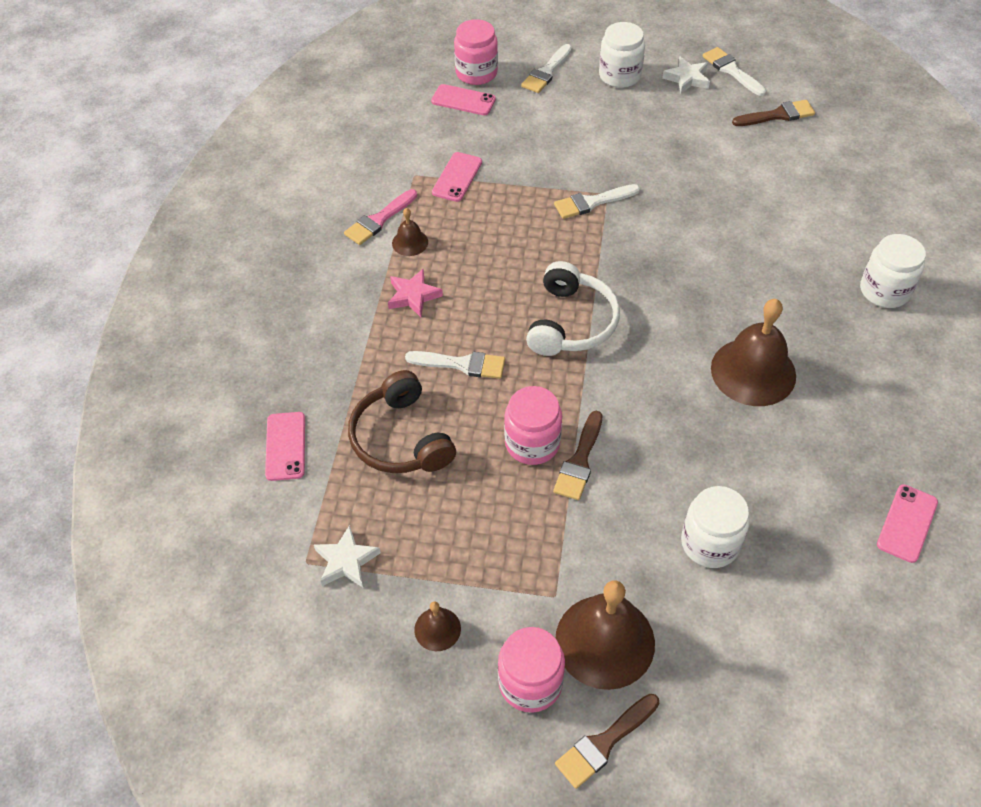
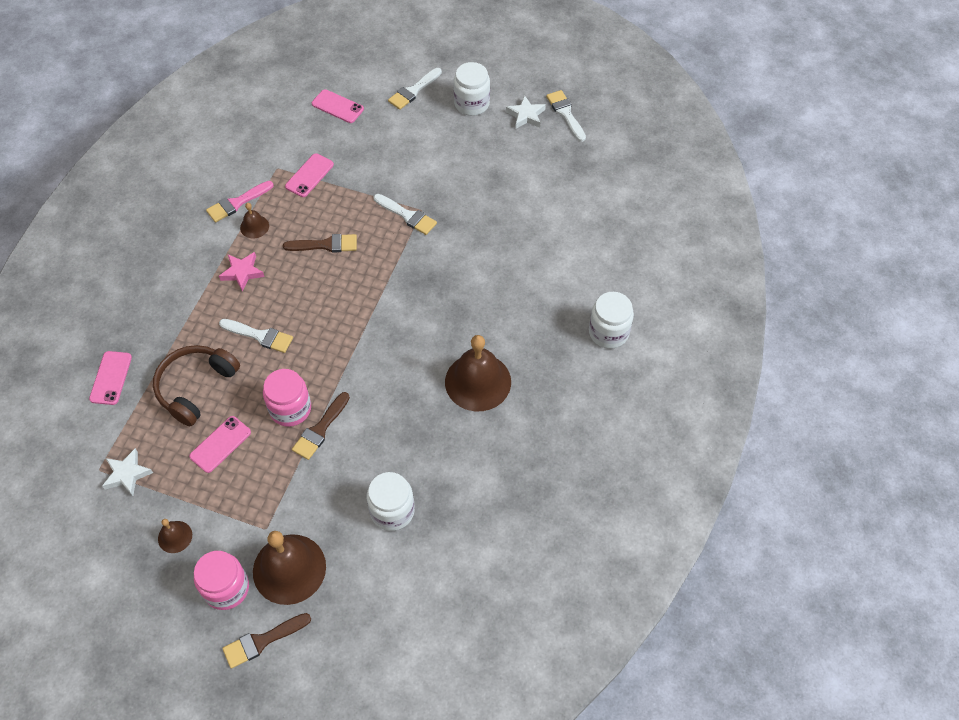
camera: 10 degrees right, 5 degrees up
(400, 438) = (195, 387): brown headphones -> brown headphones turned 45 degrees clockwise
(476, 73) = (356, 82): pink jar -> none
(571, 323) = (354, 316): white headphones -> none
(592, 202) = (407, 216): white brush -> white brush turned 135 degrees counterclockwise
(777, 115) = (587, 161): brown brush -> brown brush (326, 245)
(907, 523) = (544, 524): pink phone -> pink phone (220, 444)

